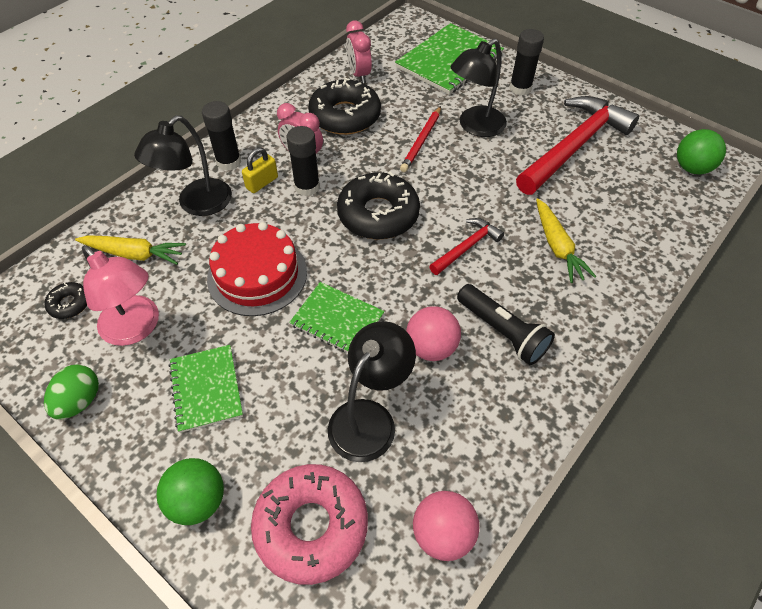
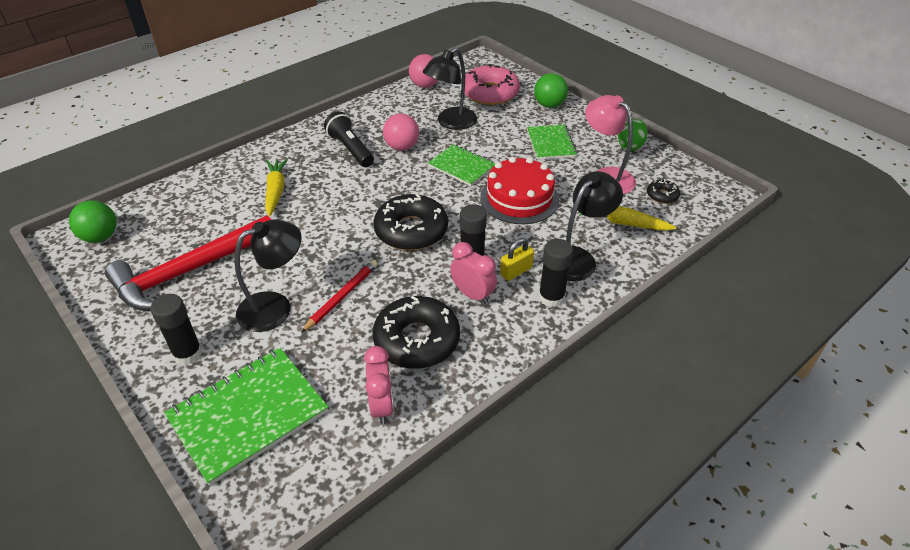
camera: 170 degrees left, 10 degrees down
(467, 247) = (347, 198): red hammer -> none

